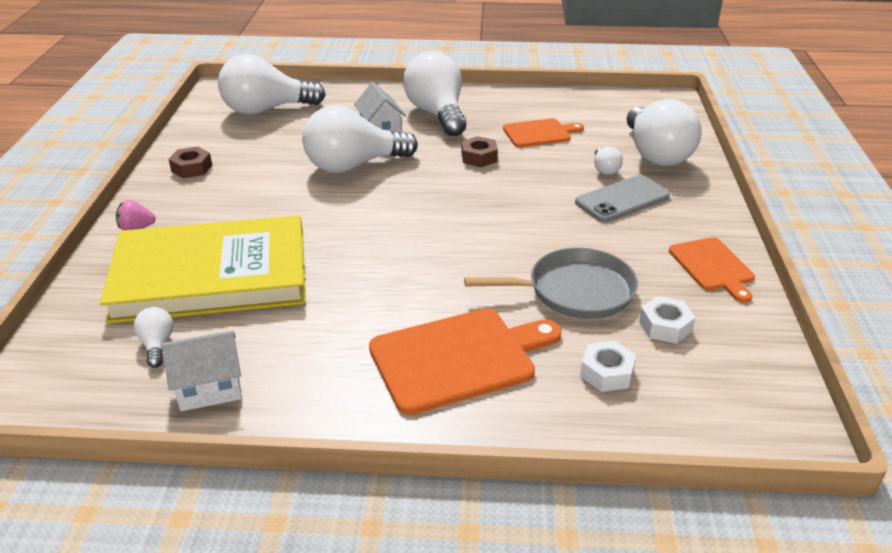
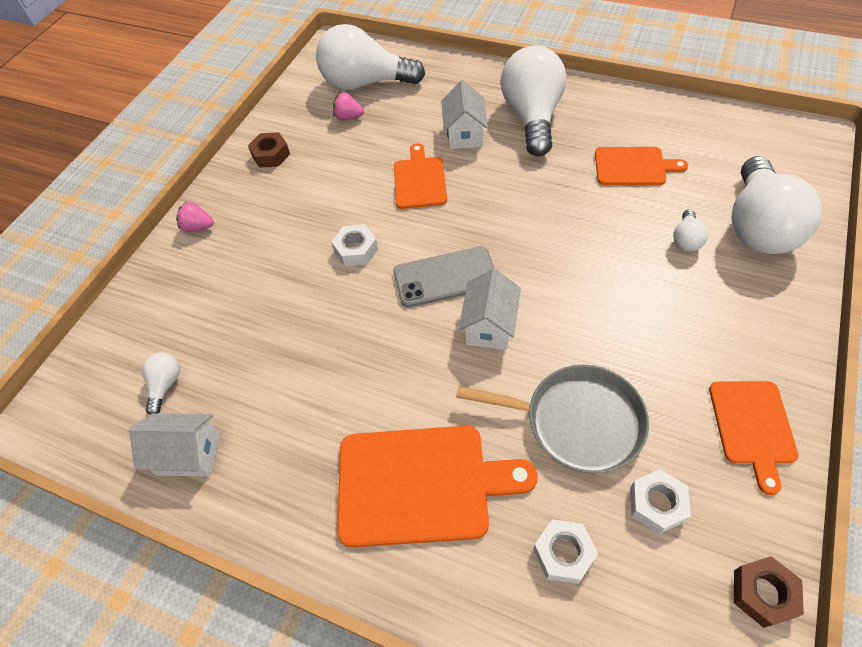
camera: 25 degrees right, 20 degrees up
(211, 276) = (239, 306): yellow book -> none
(261, 134) = (348, 117): none -> pink strawberry
(315, 219) = (356, 250): none -> white nut
(353, 165) = (420, 180): white light bulb -> orange cutting board
(467, 247) = (489, 326): none -> white house
(479, 157) = (551, 192): brown nut -> brown nut (763, 593)
(622, 199) = (687, 292): grey phone -> grey phone (445, 277)

